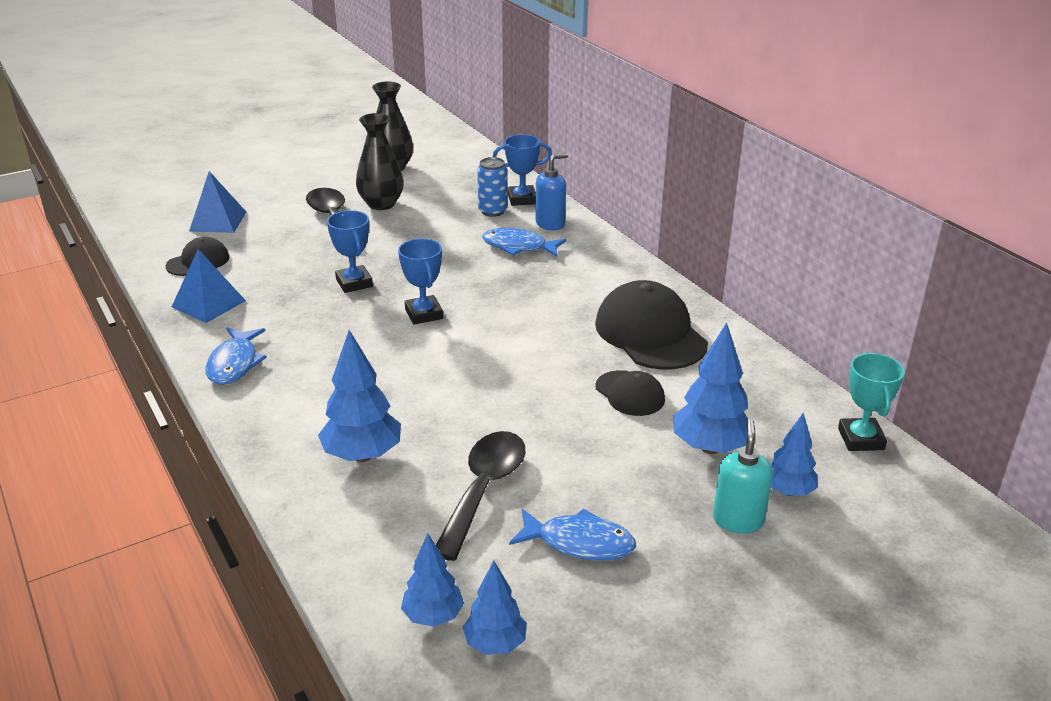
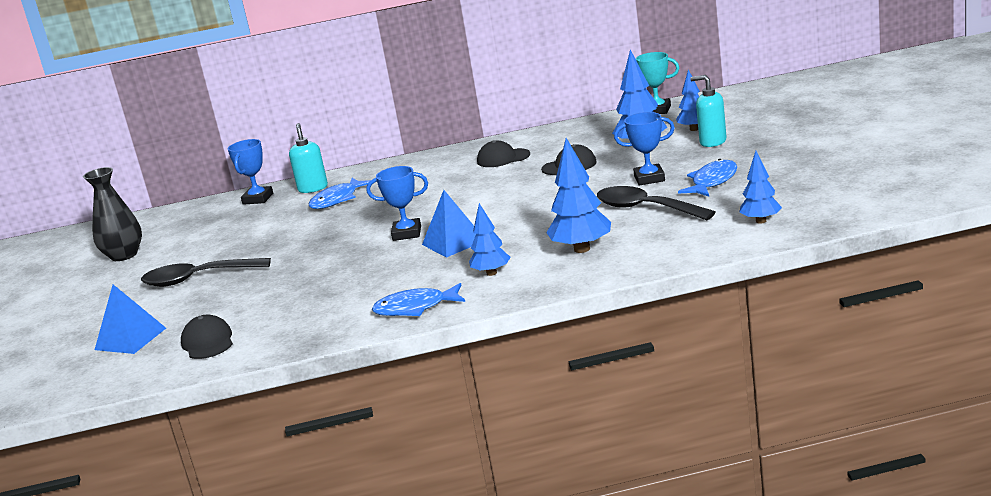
camera: 65 degrees left, 10 degrees down
(208, 303) = (298, 329): blue pyramid -> blue pyramid (453, 242)
(234, 363) = (415, 308): blue fish -> blue fish turned 150 degrees clockwise
(354, 283) = (329, 263): blue trophy -> blue trophy (649, 178)
(381, 204) = (194, 257): black vase -> none
(493, 211) = (265, 210): blue can -> none
(495, 644) = (791, 204): blue tree -> blue tree (491, 273)
(550, 224) = (313, 188): blue soap dispenser -> turquoise soap dispenser
(650, 333) = (503, 158): black cap -> black cap, size x0.54

